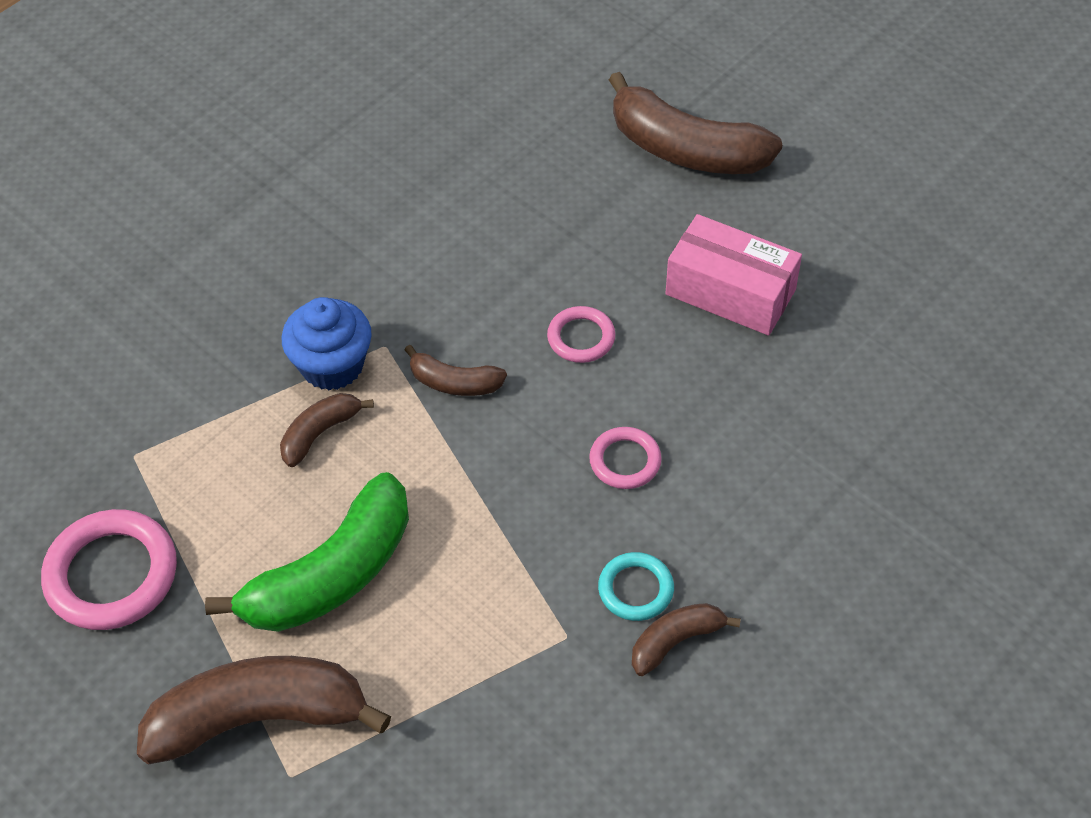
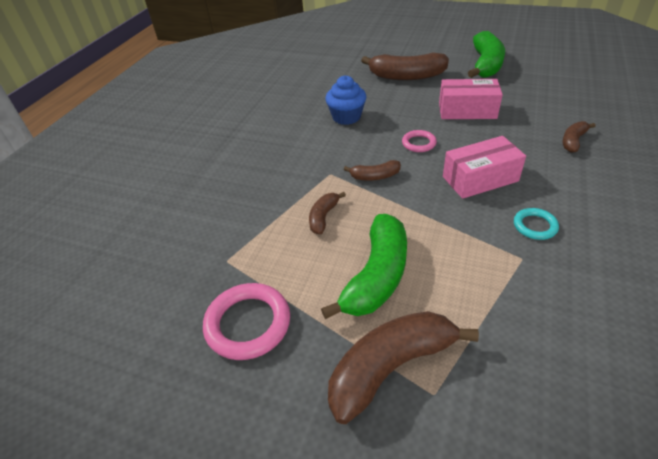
camera: 20 degrees left, 10 degrees down
(332, 365) = (309, 189): blue cupcake -> blue cupcake (346, 117)
(625, 461) = (480, 179): pink ring -> pink box
(675, 641) = (575, 240): brown banana -> brown banana (573, 141)
(871, 178) = (486, 65): none -> green banana

